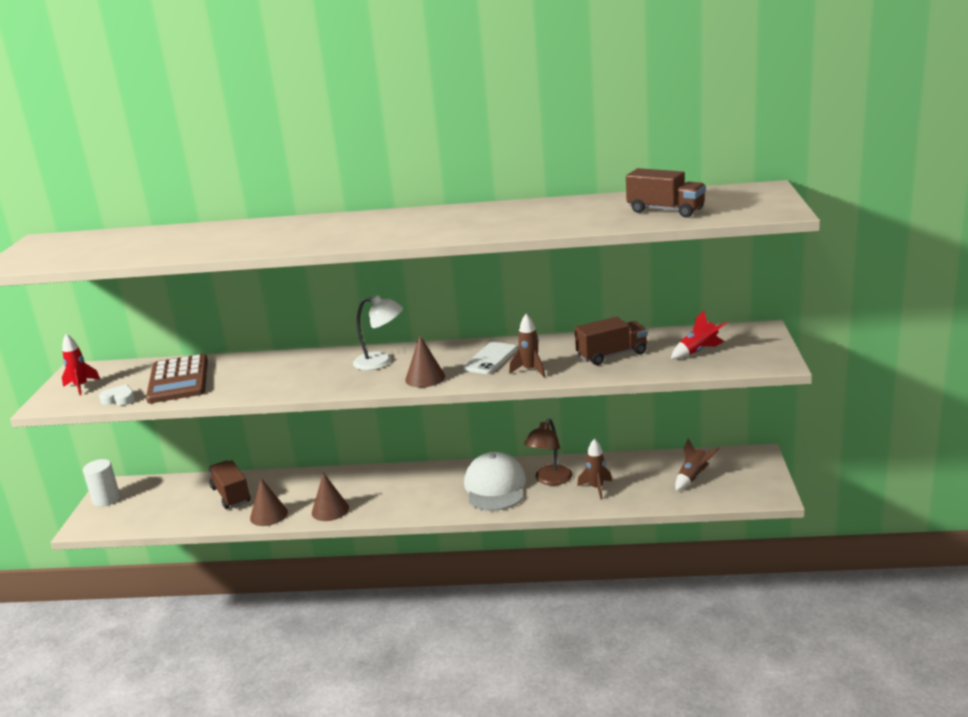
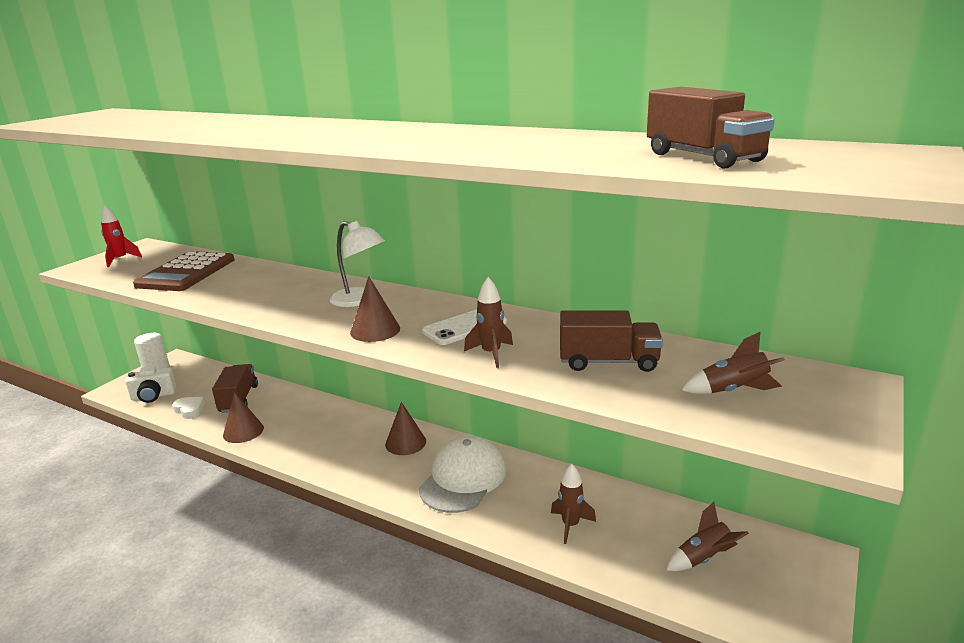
camera: 25 degrees right, 0 degrees up
(119, 399) = (123, 278): white heart -> white heart (189, 410)
(136, 518) = (153, 396): none -> white camera
(330, 510) = (294, 446): brown cone -> brown cone (405, 442)
(550, 480) = (527, 492): brown lamp -> none
(699, 351) = (733, 390): red rocket -> brown rocket

